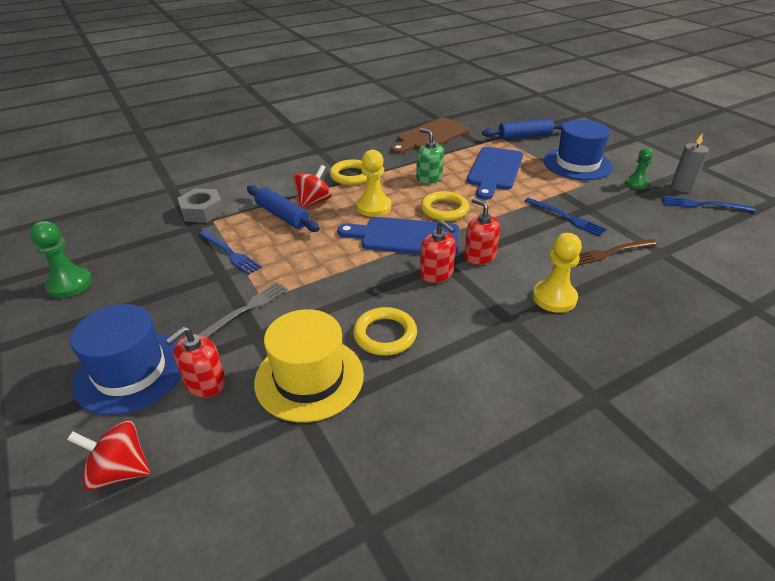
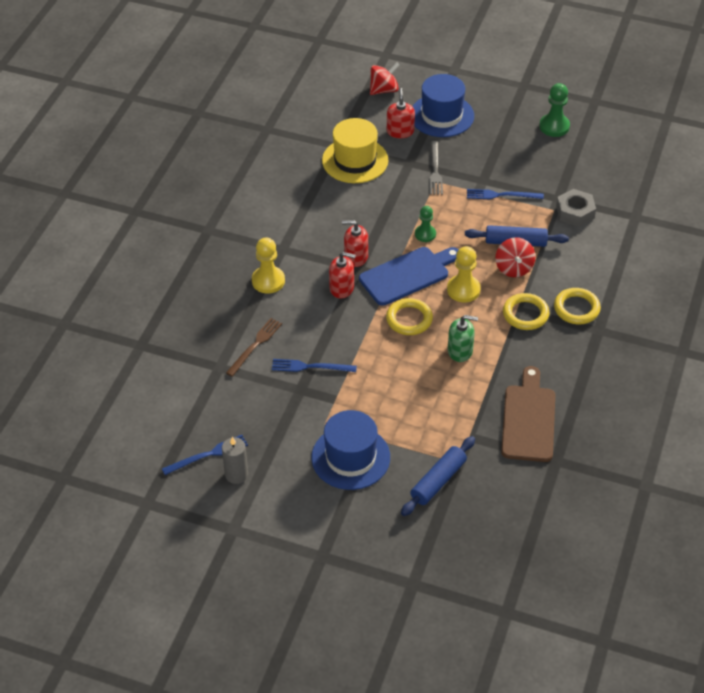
camera: 140 degrees right, 10 degrees up
(385, 335) = (343, 201): yellow ring -> yellow ring (576, 308)
(494, 170) = (416, 397): blue cutting board -> none
(636, 184) = (279, 455): green pawn -> green pawn (425, 234)

